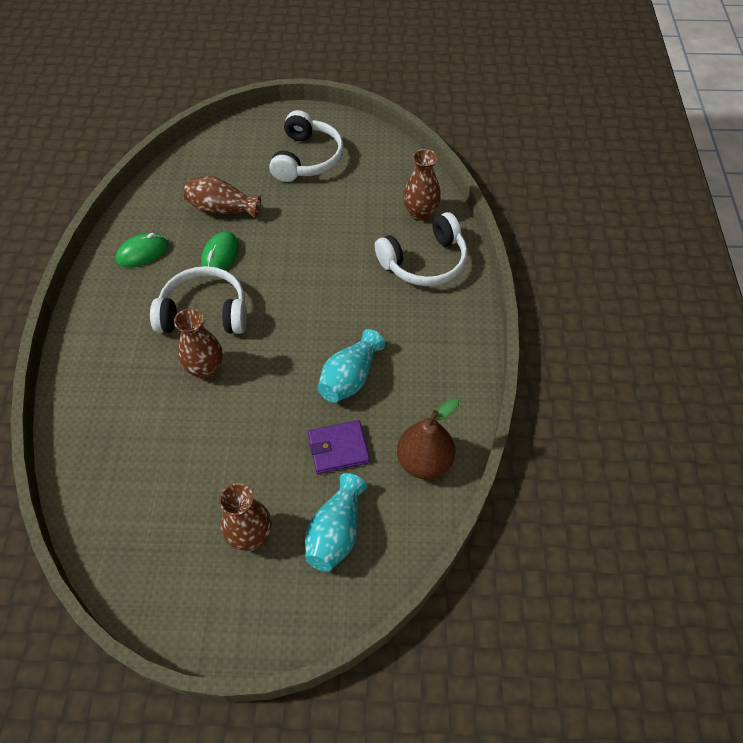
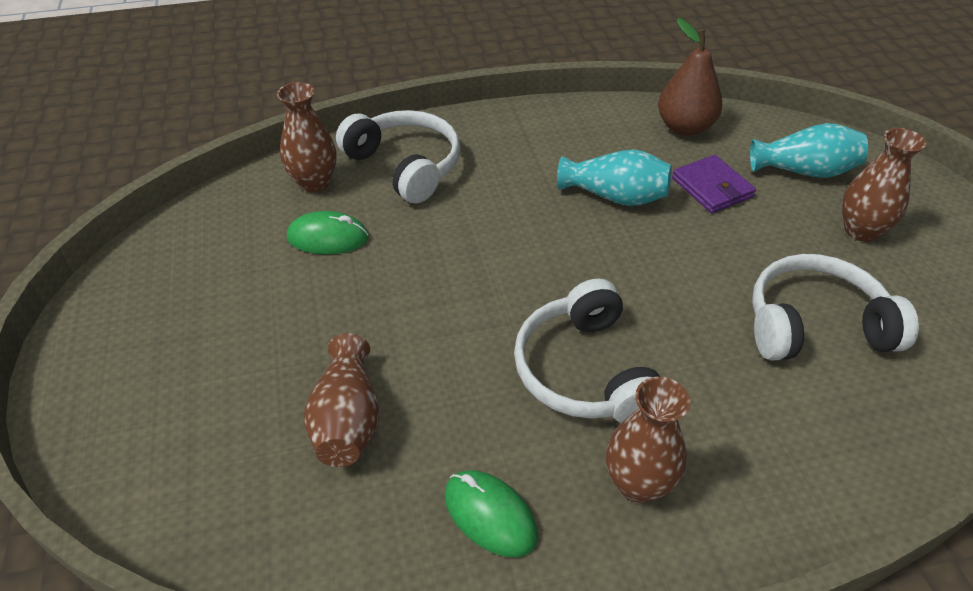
camera: 105 degrees left, 10 degrees down
(205, 369) = (681, 337): brown vase -> brown vase (638, 483)
(220, 255) = (459, 388): green mouse -> green mouse (328, 238)
(307, 158) = (197, 332): white headphones -> white headphones (815, 325)

